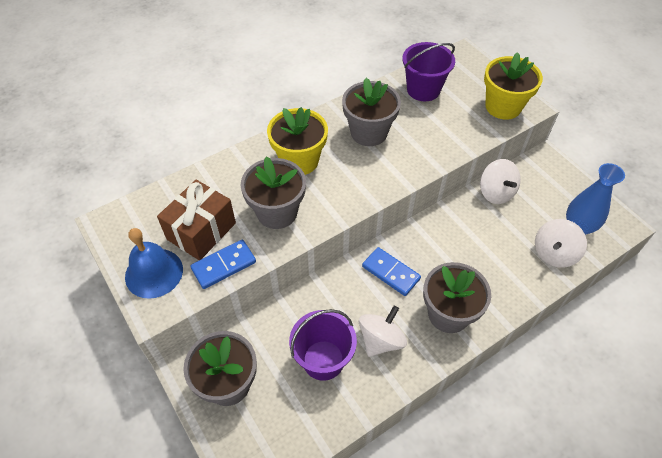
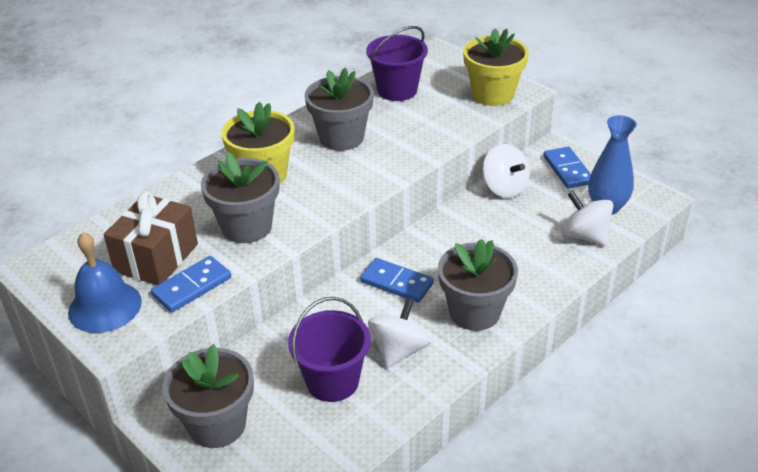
camera: 10 degrees left, 15 degrees down
(552, 183) = (567, 170): none -> blue domino
(554, 253) = (584, 236): white spinning top -> white spinning top turned 105 degrees clockwise

